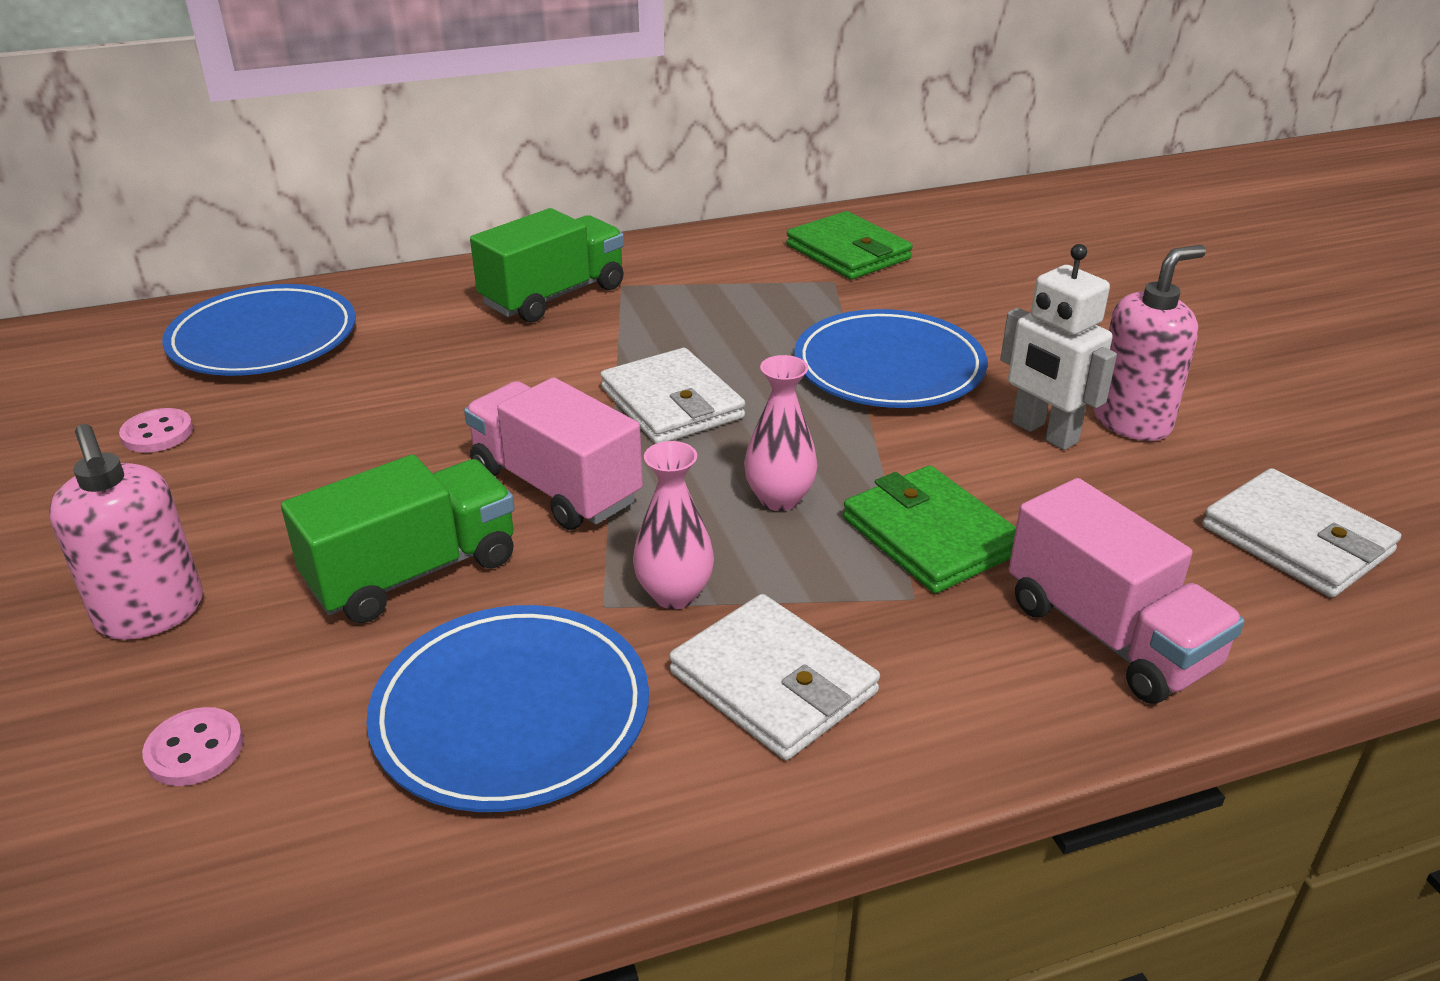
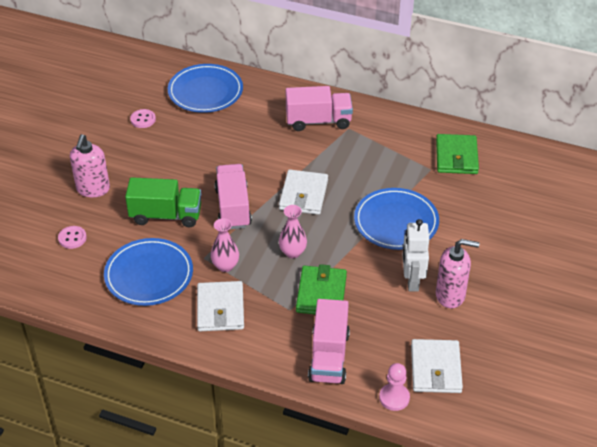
camera: 40 degrees right, 10 degrees up
(554, 296) = (318, 121): green truck -> pink truck
(1323, 631) = (394, 398): none -> pink pawn

